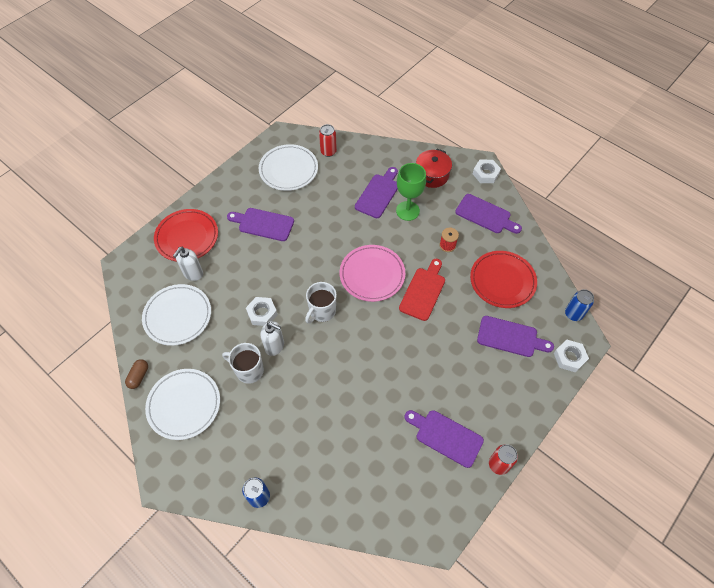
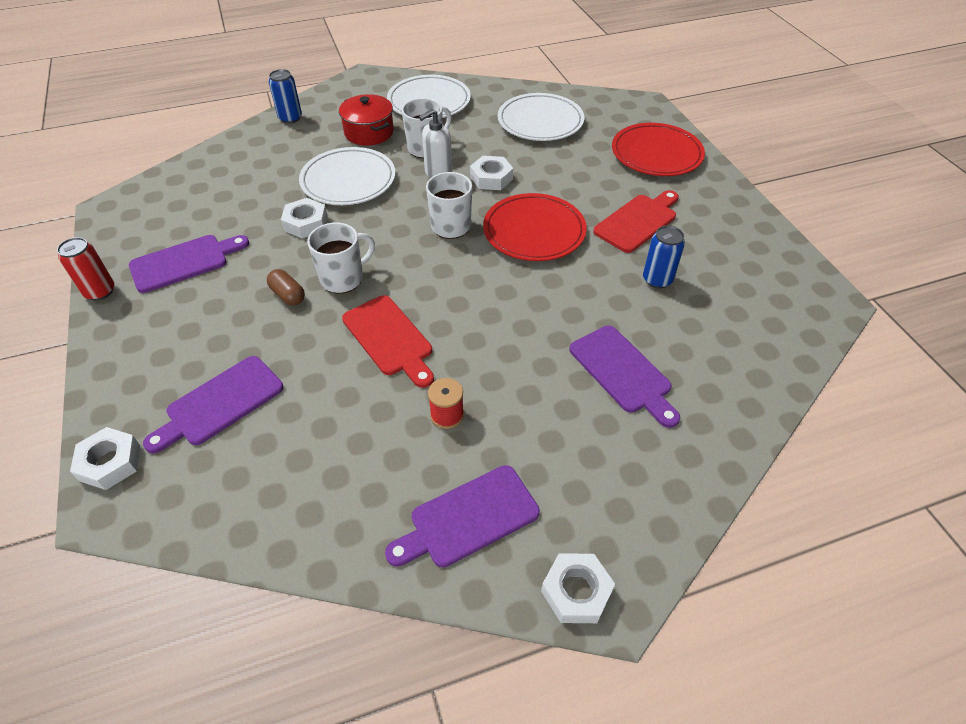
camera: 120 degrees right, 10 degrees down
(139, 376) = (487, 85): brown capsule -> brown capsule (288, 295)
(193, 273) = (593, 145): white soap dispenser -> none
(263, 224) = (638, 221): purple cutting board -> red cutting board
(288, 170) = (740, 282): white plate -> white plate (348, 180)
(328, 151) = (765, 347): red can -> none
(369, 392) = (306, 223): none -> white nut
(372, 275) = (466, 295): pink plate -> none
(399, 339) = (343, 278): none -> white mug
(407, 211) = (559, 396): green goblet -> none
(432, 175) = (626, 480): red pot -> red pot (369, 132)
(502, 281) = (315, 455): red plate -> red plate (534, 231)
(573, 314) = (159, 527): blue can -> blue can (657, 280)

